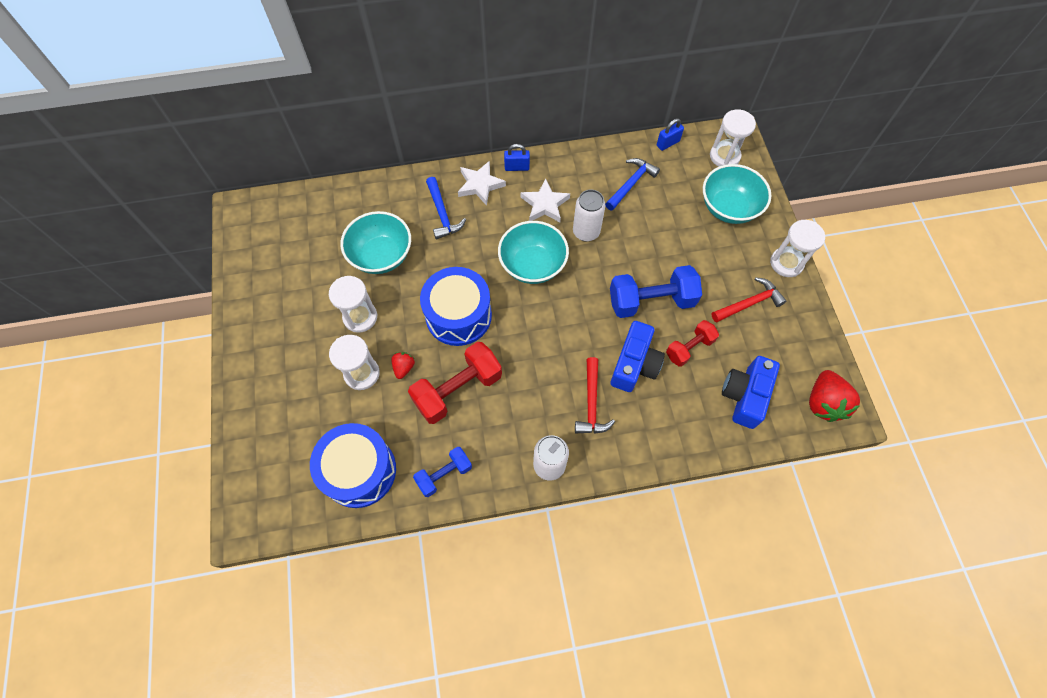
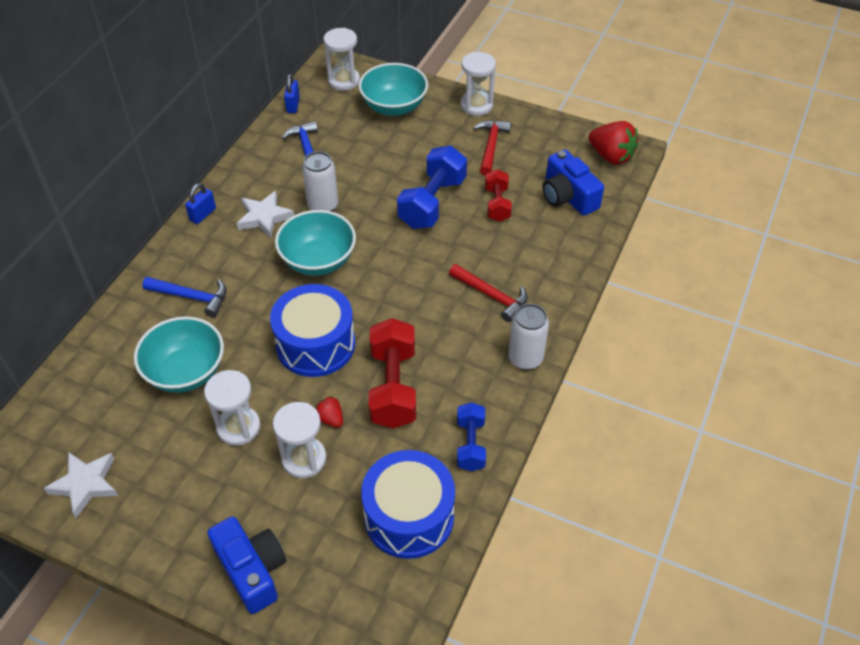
camera: 55 degrees left, 15 degrees down
(480, 185) = (191, 251): white star -> white star (85, 484)
(634, 364) = (480, 247): blue camera -> blue camera (252, 570)

